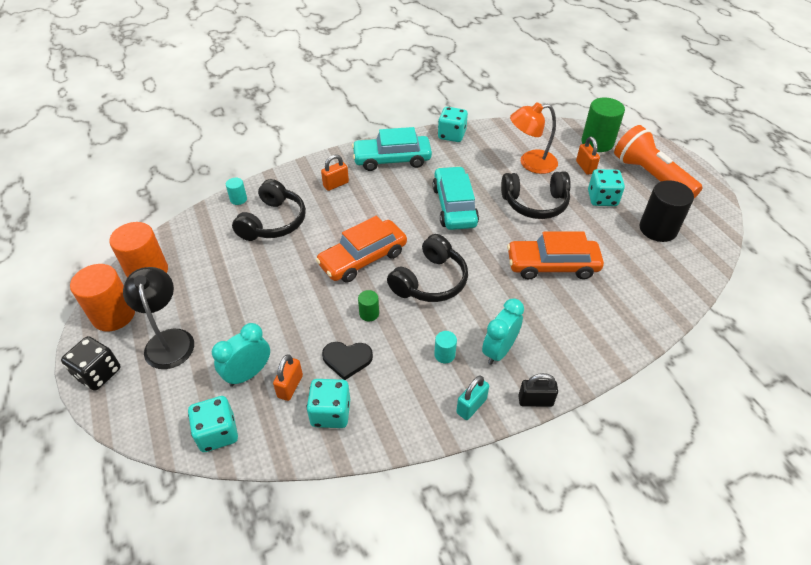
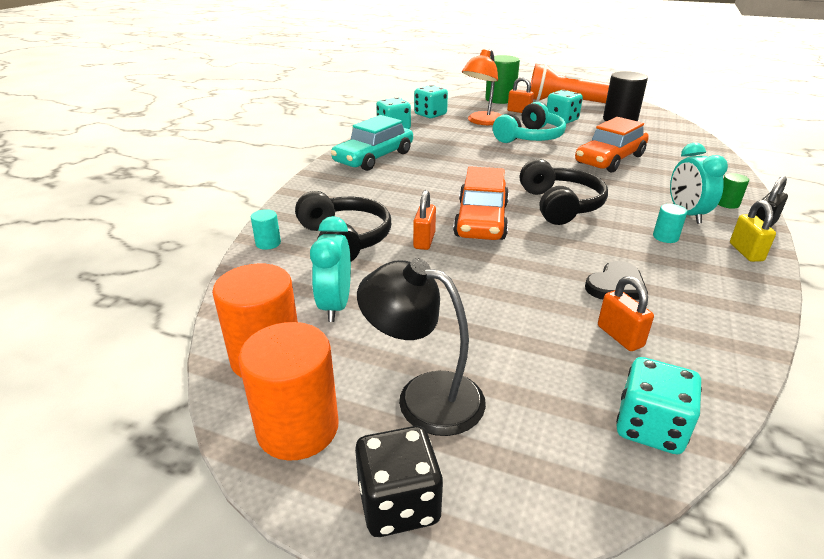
camera: 45 degrees left, 15 degrees down
(248, 374) = (566, 357): turquoise clock -> turquoise clock (335, 306)
(330, 413) = (688, 327): turquoise dice -> turquoise dice (430, 114)
(336, 184) = (354, 190): orange padlock -> orange padlock (424, 241)
(369, 314) = (563, 248): green cylinder -> green cylinder (727, 204)
(454, 206) = (481, 161): turquoise car -> none
(471, 406) = (746, 252): turquoise padlock -> yellow padlock
(535, 203) = (530, 137): black headphones -> turquoise headphones

